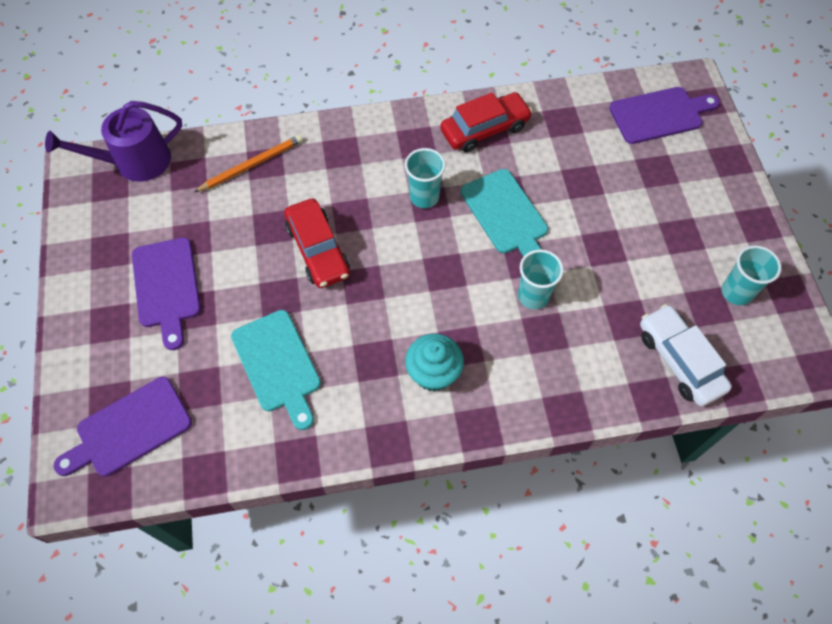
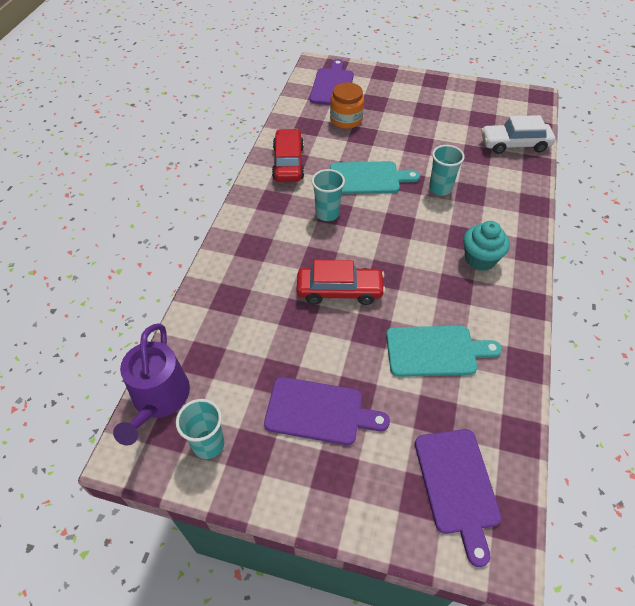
camera: 65 degrees left, 10 degrees down
(252, 165) = (226, 308): orange pencil -> none
(600, 154) = (346, 120): none -> orange jar
(736, 292) = (477, 106): turquoise cup -> turquoise cup (208, 444)

